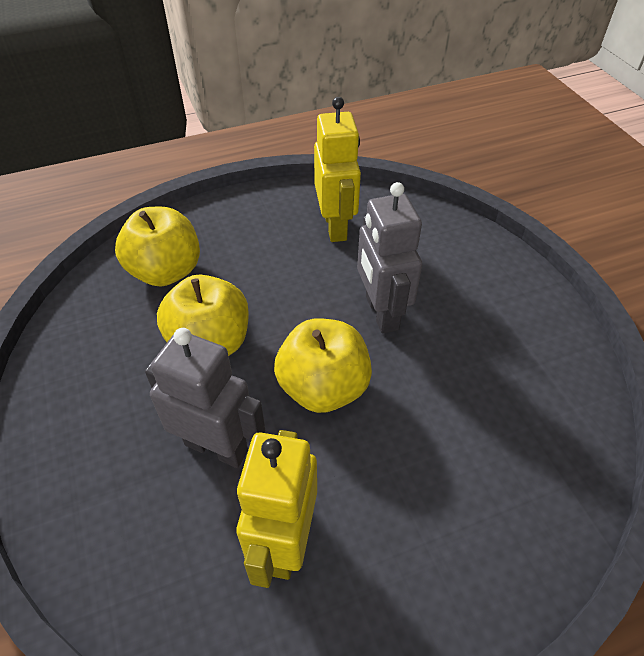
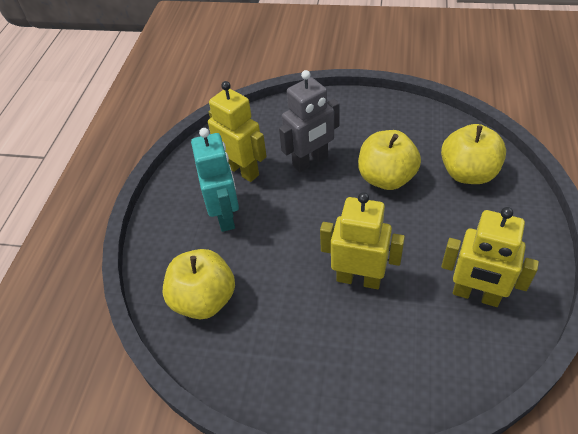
camera: 125 degrees right, 0 degrees up
(323, 388) = (317, 219): yellow apple -> yellow apple (204, 299)
(381, 313) = (358, 279): grey robot -> yellow robot
(389, 509) = (225, 216): none -> turquoise robot

